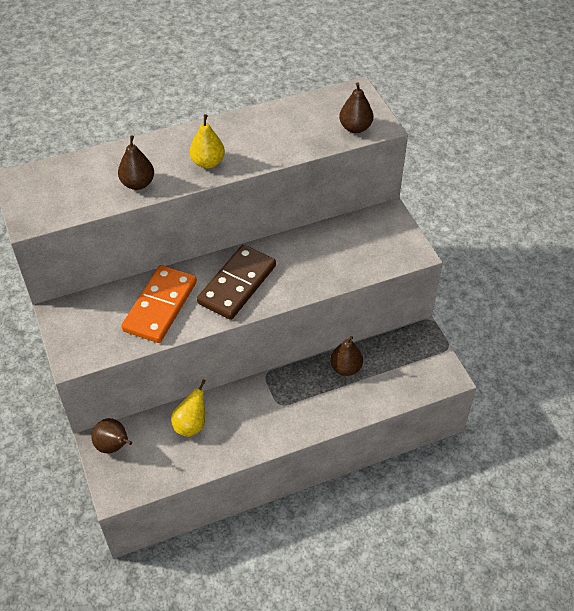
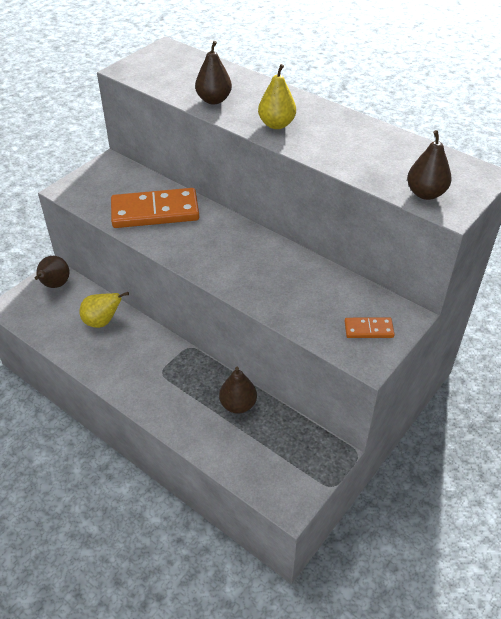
camera: 60 degrees right, 5 degrees down
(237, 284) = (215, 246): brown domino -> none
(388, 239) = (368, 329): none -> orange domino

